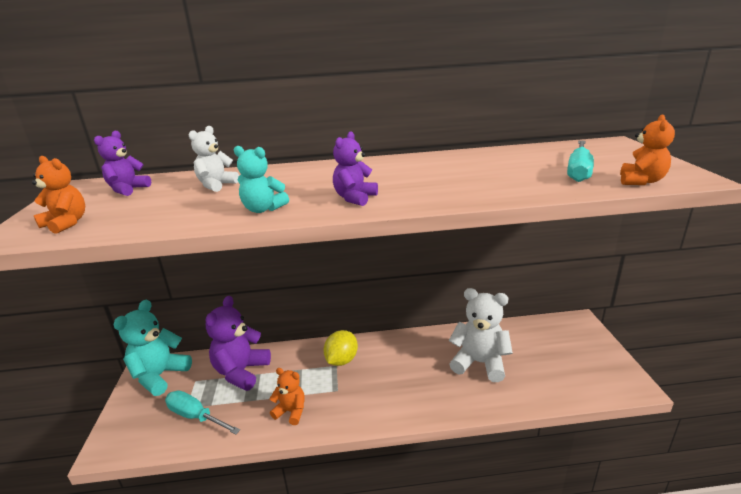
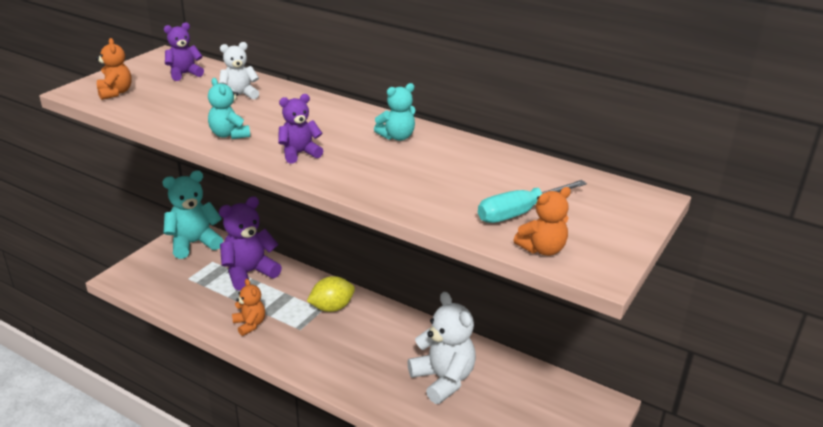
camera: 35 degrees right, 5 degrees up
(196, 416) = (187, 289): turquoise screwdriver -> none
(403, 166) = (397, 137): none -> turquoise teddy bear

